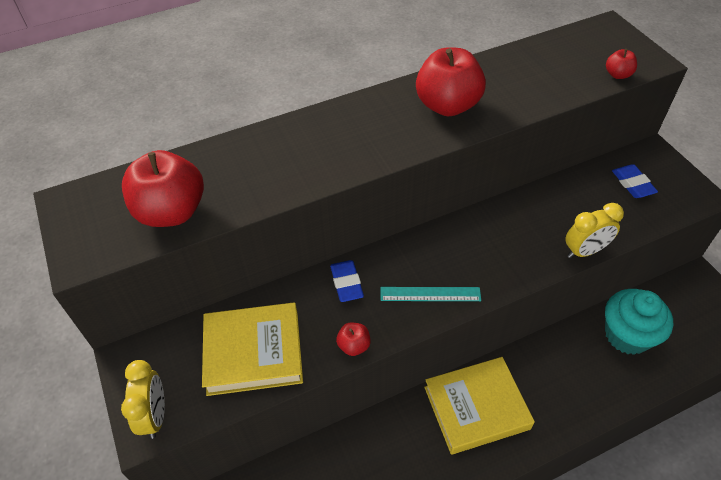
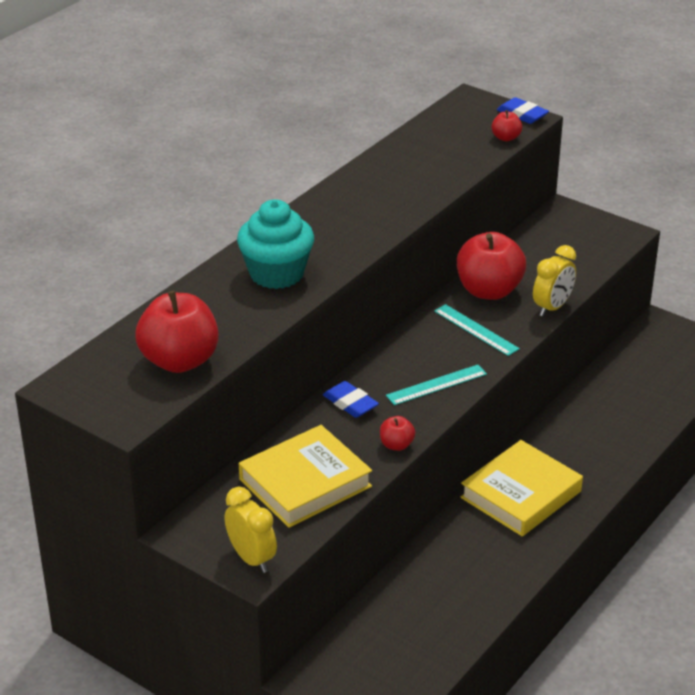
camera: 30 degrees left, 15 degrees down
(447, 105) = (369, 204): red apple -> red apple (489, 291)
(501, 249) = (476, 330): none -> turquoise ruler
(627, 335) = (621, 390): turquoise cupcake -> turquoise cupcake (276, 274)
(632, 184) = (560, 242): blue eraser -> blue eraser (522, 114)

